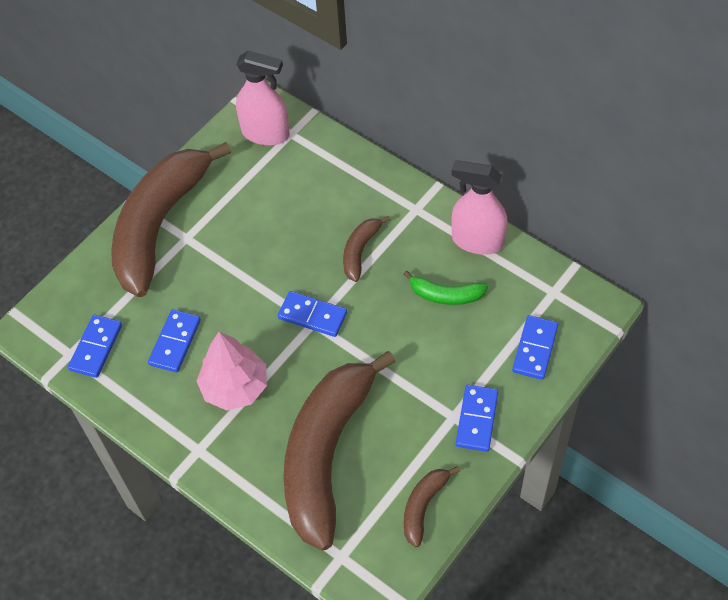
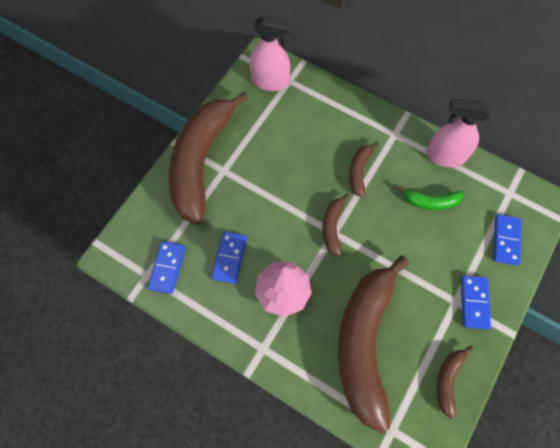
camera: 10 degrees left, 10 degrees up
(312, 316) = (332, 227): blue domino -> brown banana

